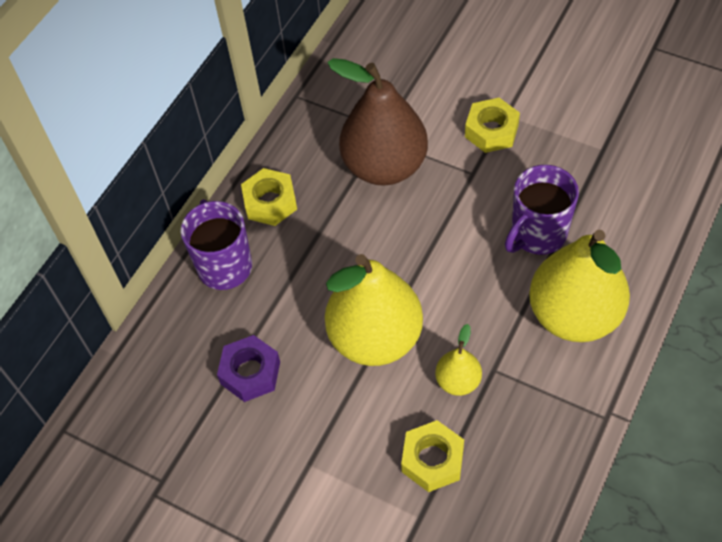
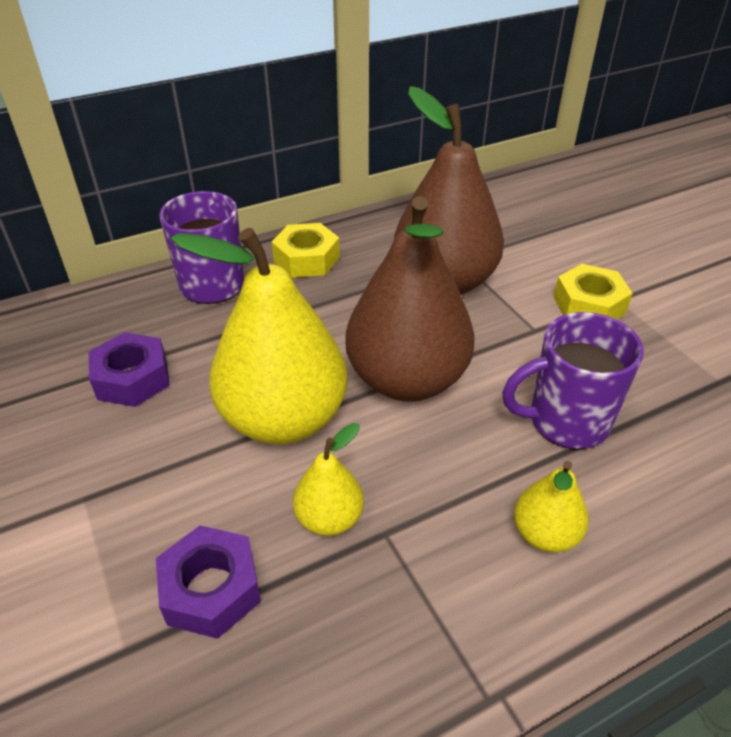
camera: 30 degrees right, 15 degrees down
(425, 262) = (407, 380): none -> brown pear
(432, 460) = (211, 589): yellow nut -> purple nut
(574, 315) = (545, 534): yellow pear -> yellow pear, size x0.47

